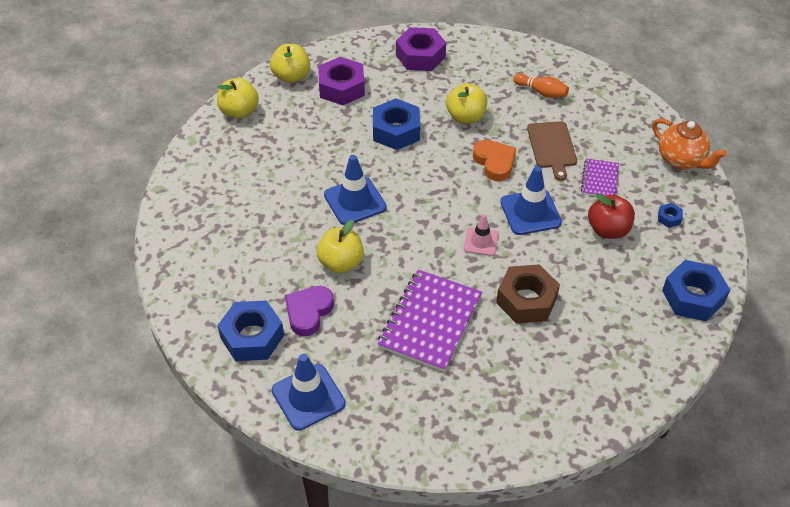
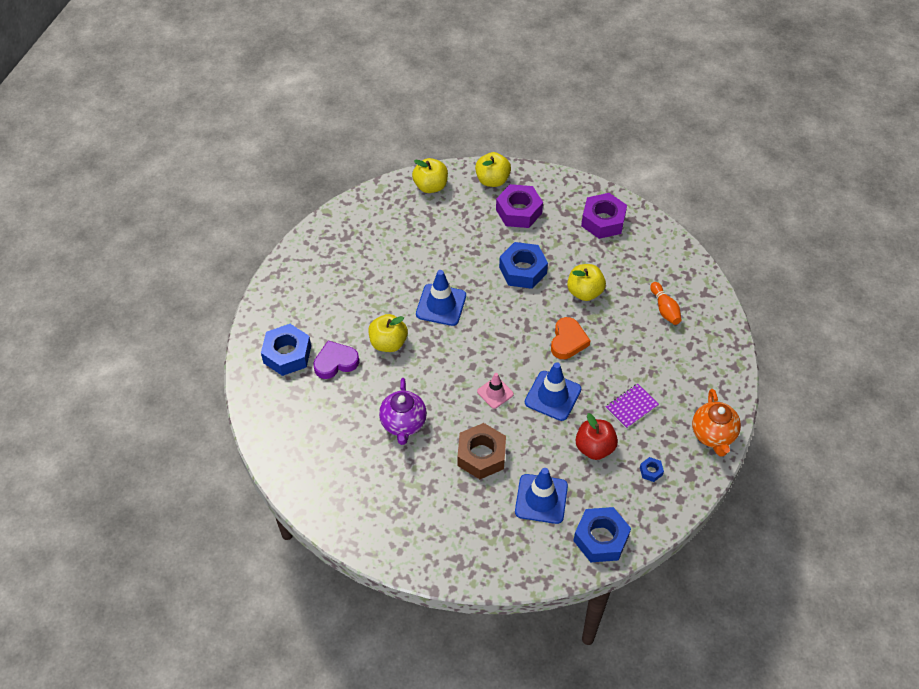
camera: 40 degrees right, 5 degrees up
(308, 397) = (282, 417): blue traffic cone -> blue traffic cone (541, 499)
(430, 322) = (403, 424): purple notebook -> purple teapot
(552, 147) = (624, 357): brown cutting board -> none

